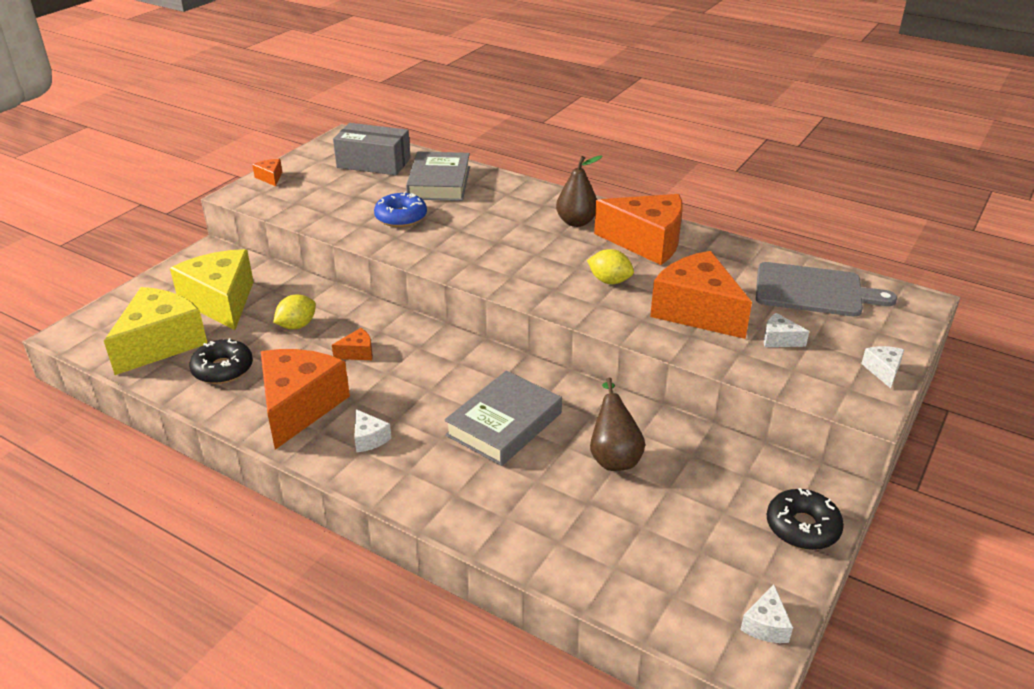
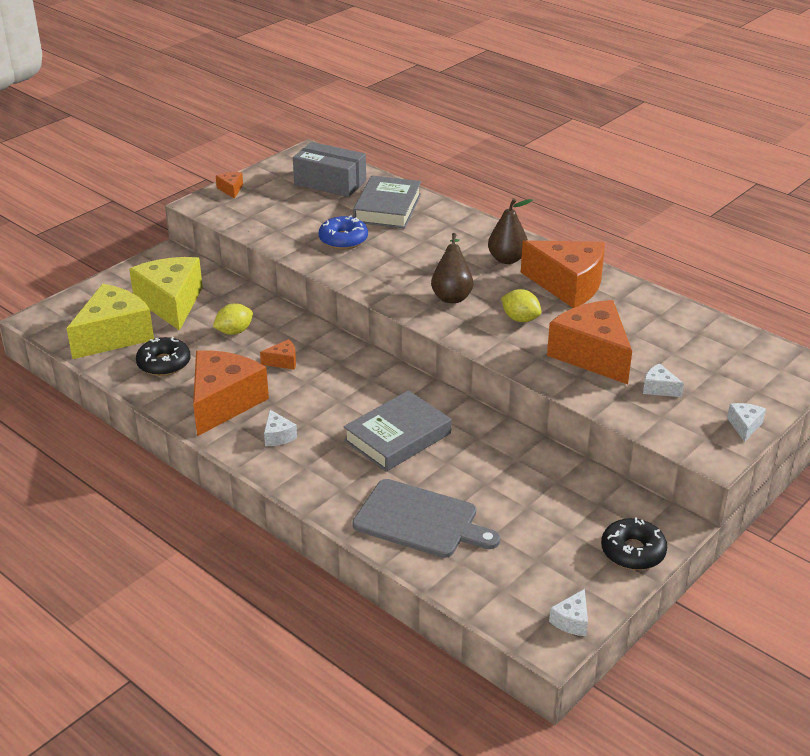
camera: 10 degrees right, 0 degrees up
(614, 457) = (486, 475): brown pear -> brown pear (452, 295)
(814, 291) = (711, 347): grey cutting board -> grey cutting board (420, 520)

